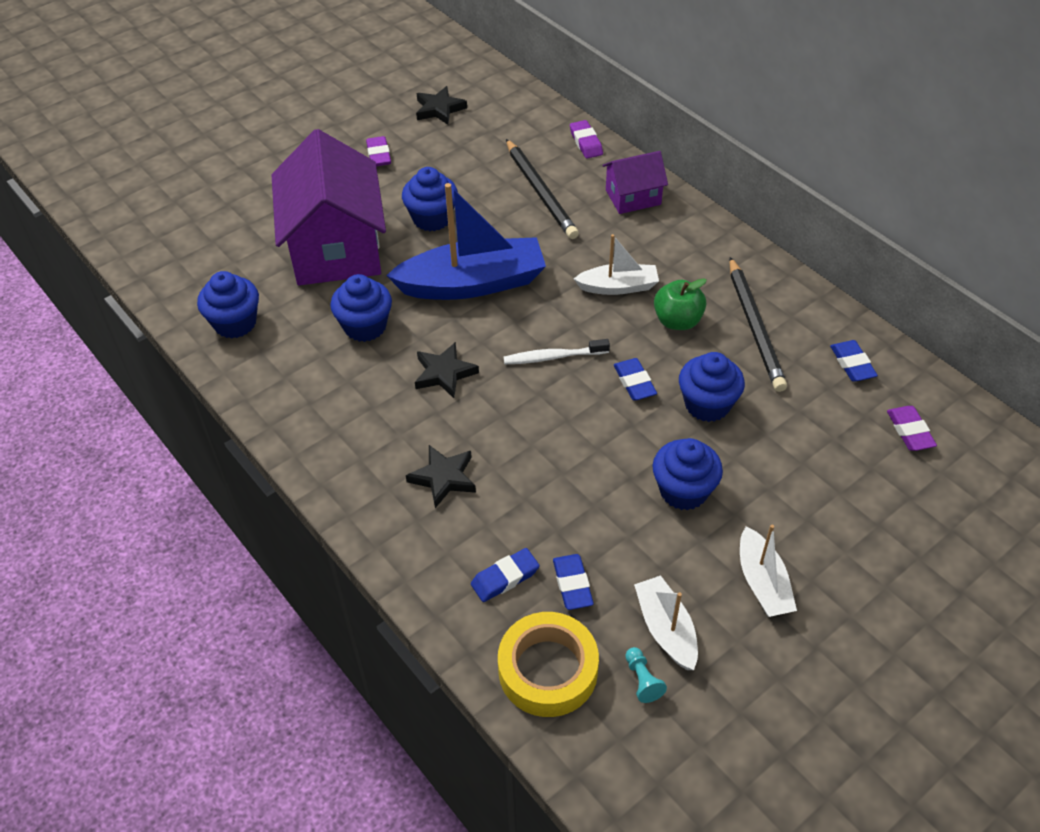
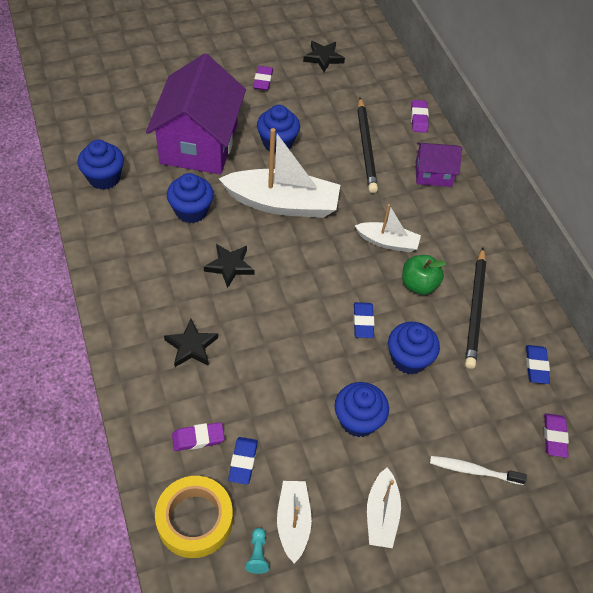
camera: 15 degrees right, 5 degrees up
(473, 283) = (282, 203): blue boat -> white boat
(505, 578) = (198, 438): blue eraser -> purple eraser
(553, 357) = (313, 281): white toothbrush -> white toothbrush (473, 470)

